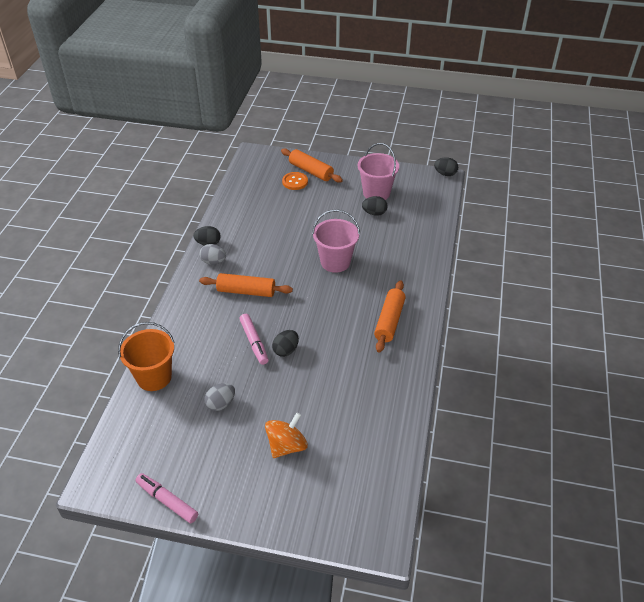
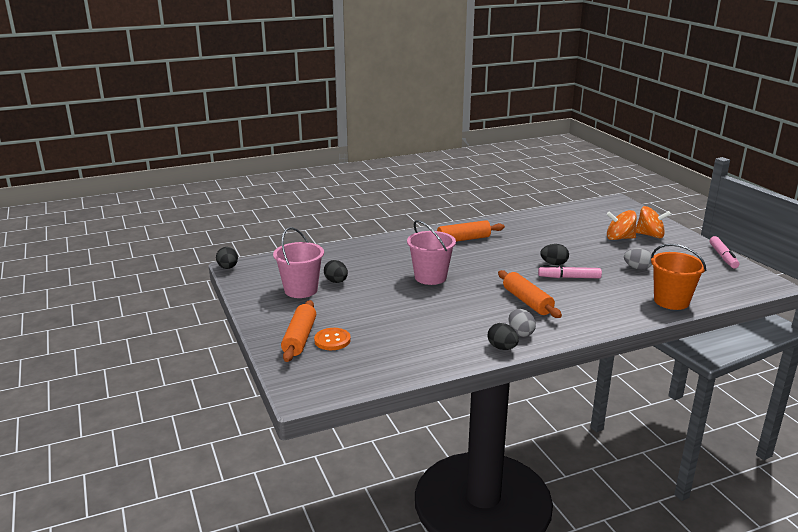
camera: 125 degrees left, 20 degrees down
(254, 342) = (569, 277): pink marker -> pink marker turned 120 degrees counterclockwise
(268, 482) = (650, 235): none -> orange spinning top

